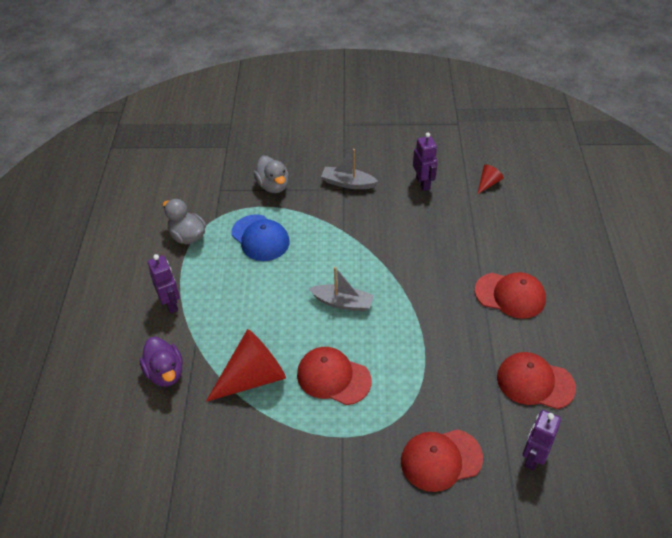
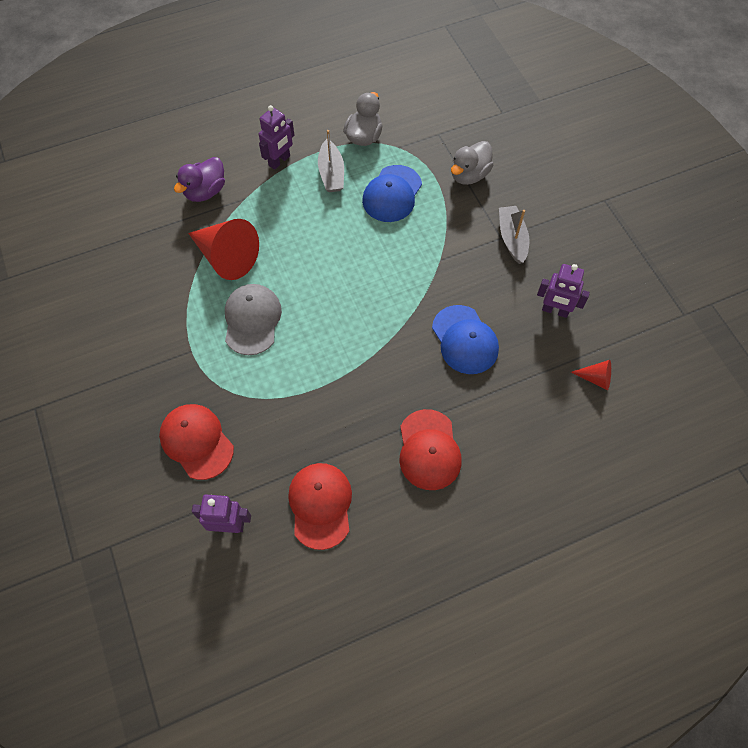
camera: 65 degrees right, 15 degrees up
(333, 377) = (252, 320): red cap -> grey cap
(343, 302) = (344, 295): grey boat -> grey boat (331, 173)
(423, 183) = (555, 311): purple robot -> purple robot turned 60 degrees clockwise
(423, 241) = (464, 340): none -> blue cap

